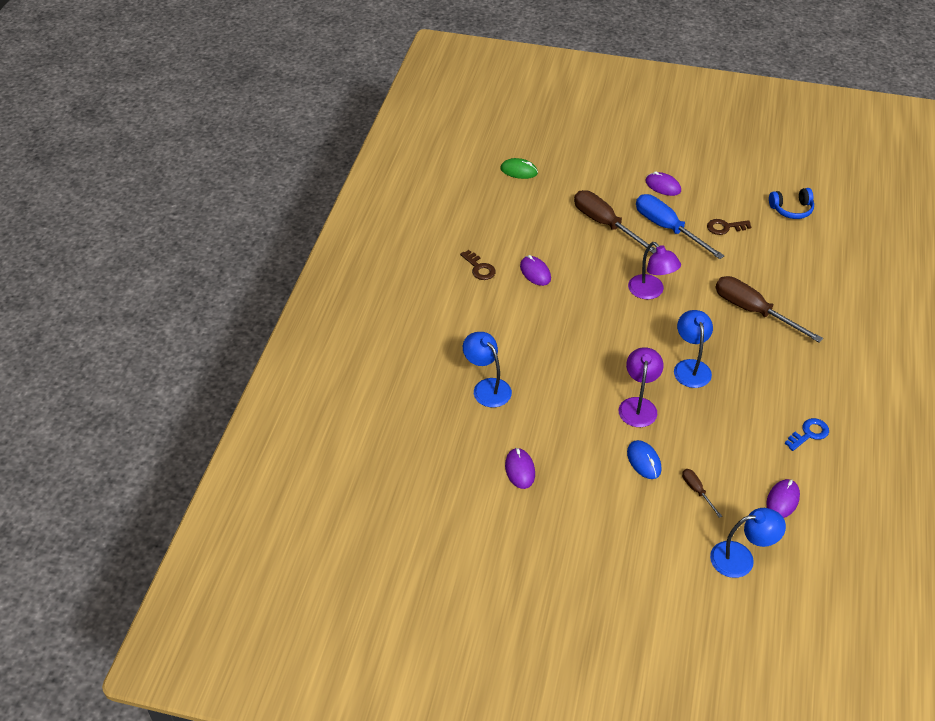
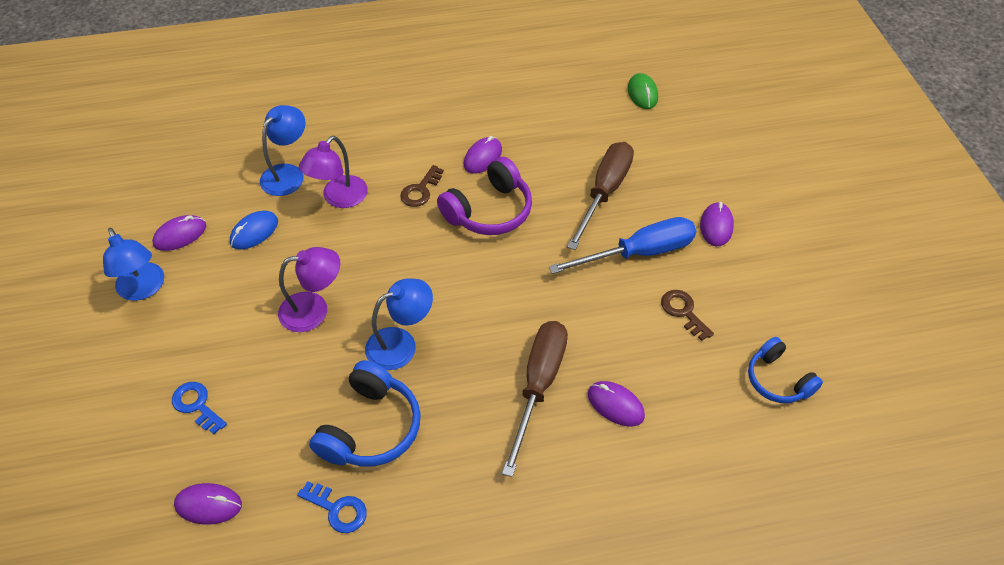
camera: 65 degrees right, 5 degrees up
(479, 268) = (463, 112): brown key -> brown key (420, 190)
(591, 286) = (489, 211): none -> purple headphones
(643, 461) = (228, 339): blue mouse -> blue mouse (254, 232)
(651, 292) = (512, 268): purple lamp -> purple lamp (339, 198)
(667, 228) = (639, 253): blue screwdriver -> blue screwdriver turned 45 degrees clockwise
(697, 491) = (197, 405): brown screwdriver -> blue key
(741, 558) = (101, 481): blue lamp -> blue lamp (144, 289)
(753, 401) = (370, 428): none -> blue headphones
(781, 282) = (615, 405): none -> purple mouse

